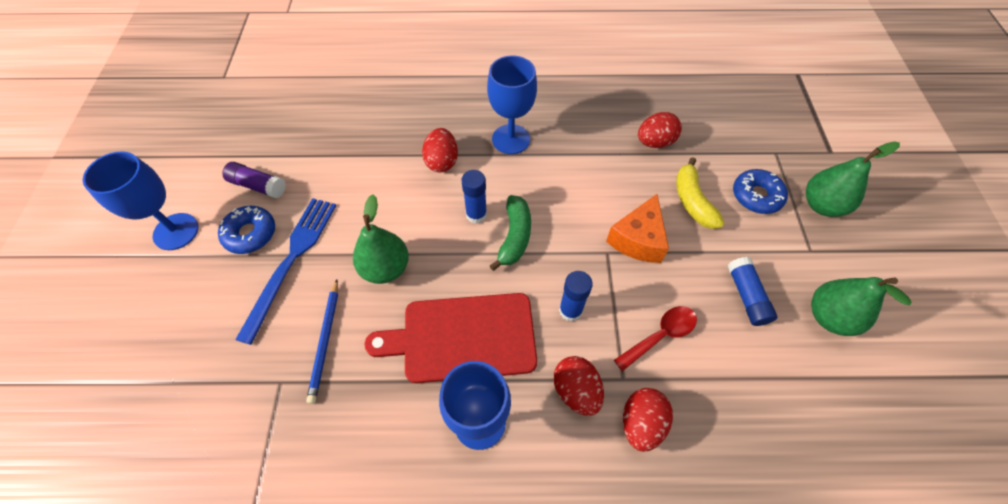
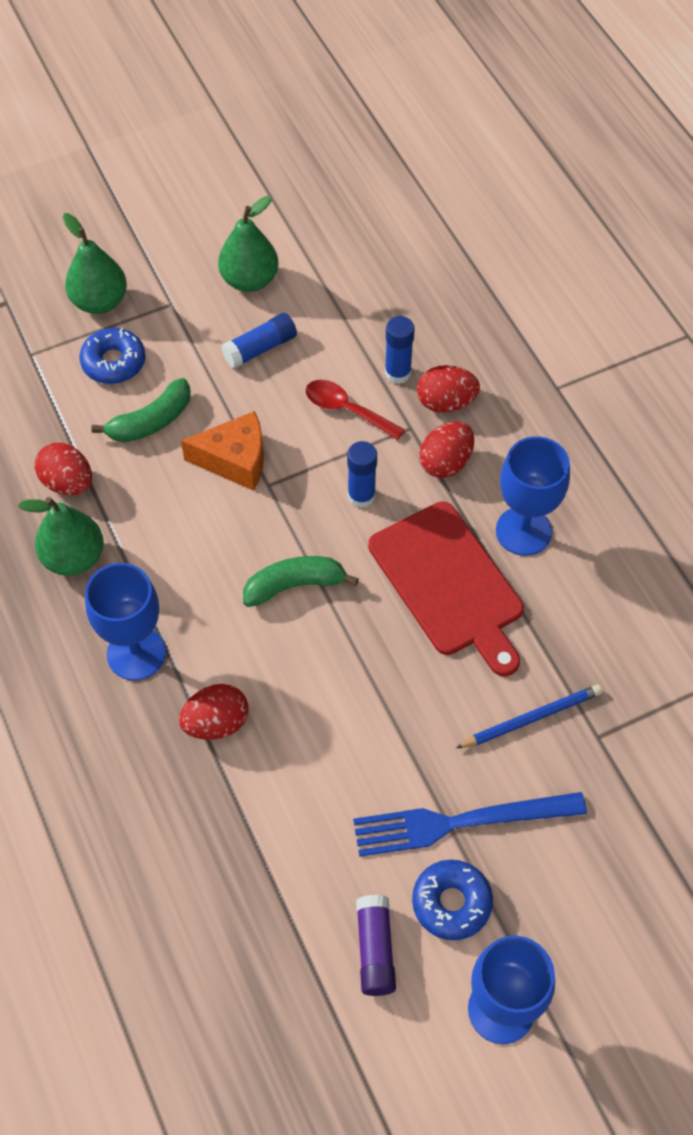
camera: 115 degrees left, 0 degrees up
(385, 268) = (411, 705): green pear -> green pear (74, 558)
(476, 214) = (283, 641): blue glue stick -> blue glue stick (397, 373)
(692, 201) = (151, 421): yellow banana -> green banana

